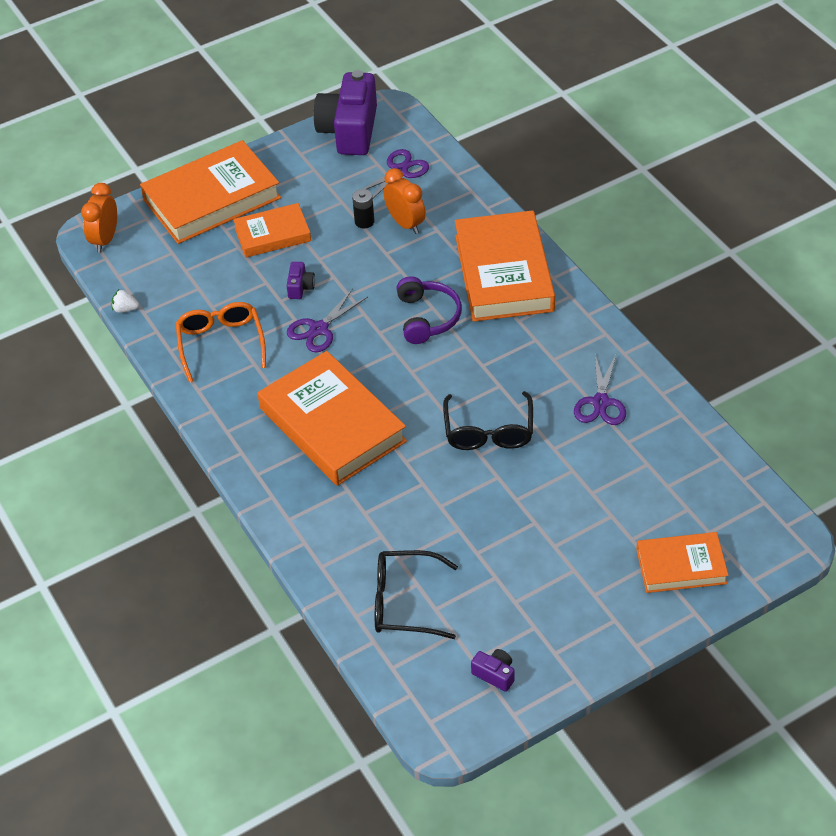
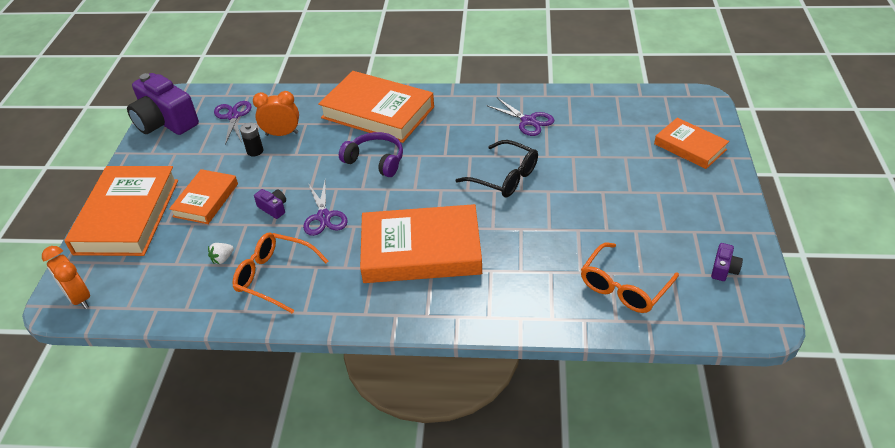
camera: 55 degrees left, 5 degrees down
(125, 309) = (168, 319): white strawberry -> white strawberry (222, 259)
(404, 602) = (624, 287): black glasses -> orange glasses
(495, 674) = (724, 269): purple camera -> purple camera turned 135 degrees clockwise
(681, 566) = (690, 147): orange book -> orange book turned 75 degrees counterclockwise

